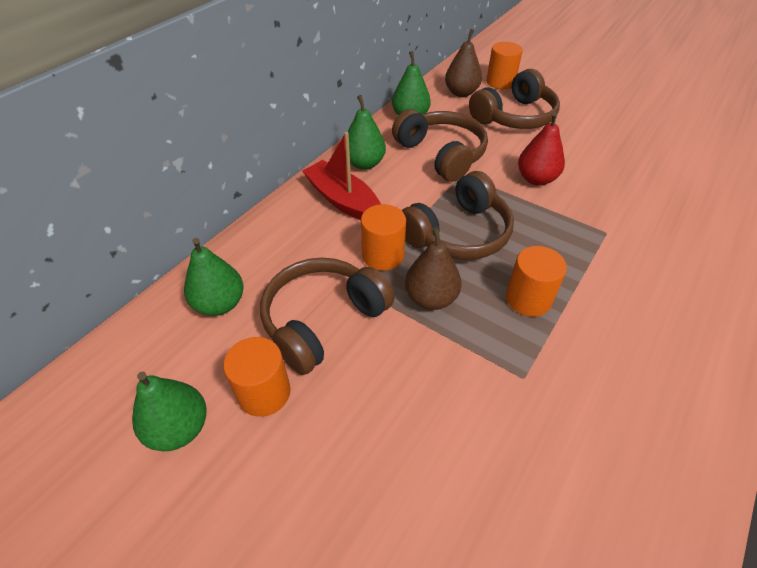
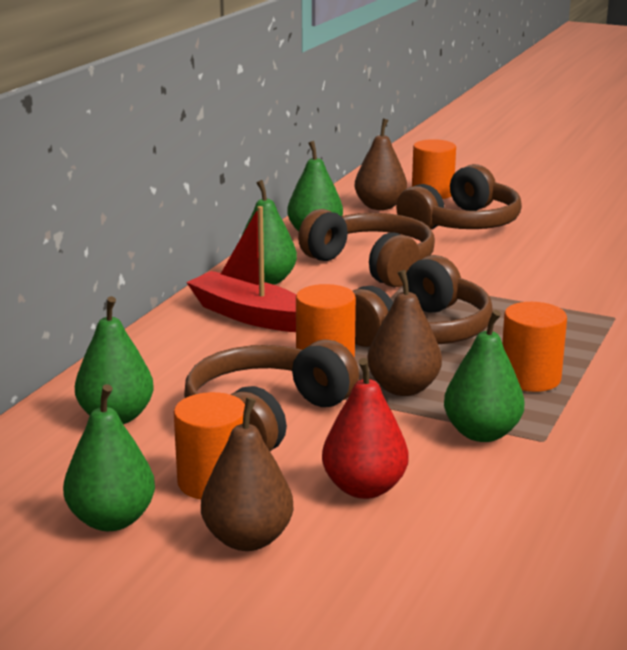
camera: 10 degrees left, 25 degrees down
(269, 471) = (248, 539): none -> brown pear
(477, 362) = (482, 433): none -> green pear
(536, 179) = (509, 278): red pear -> red pear (364, 488)

